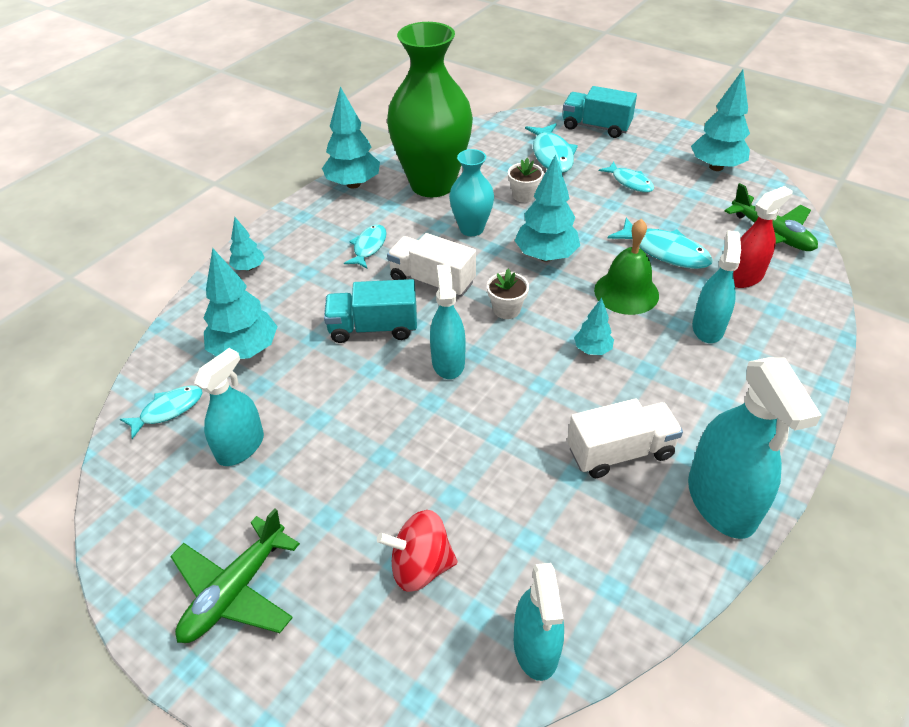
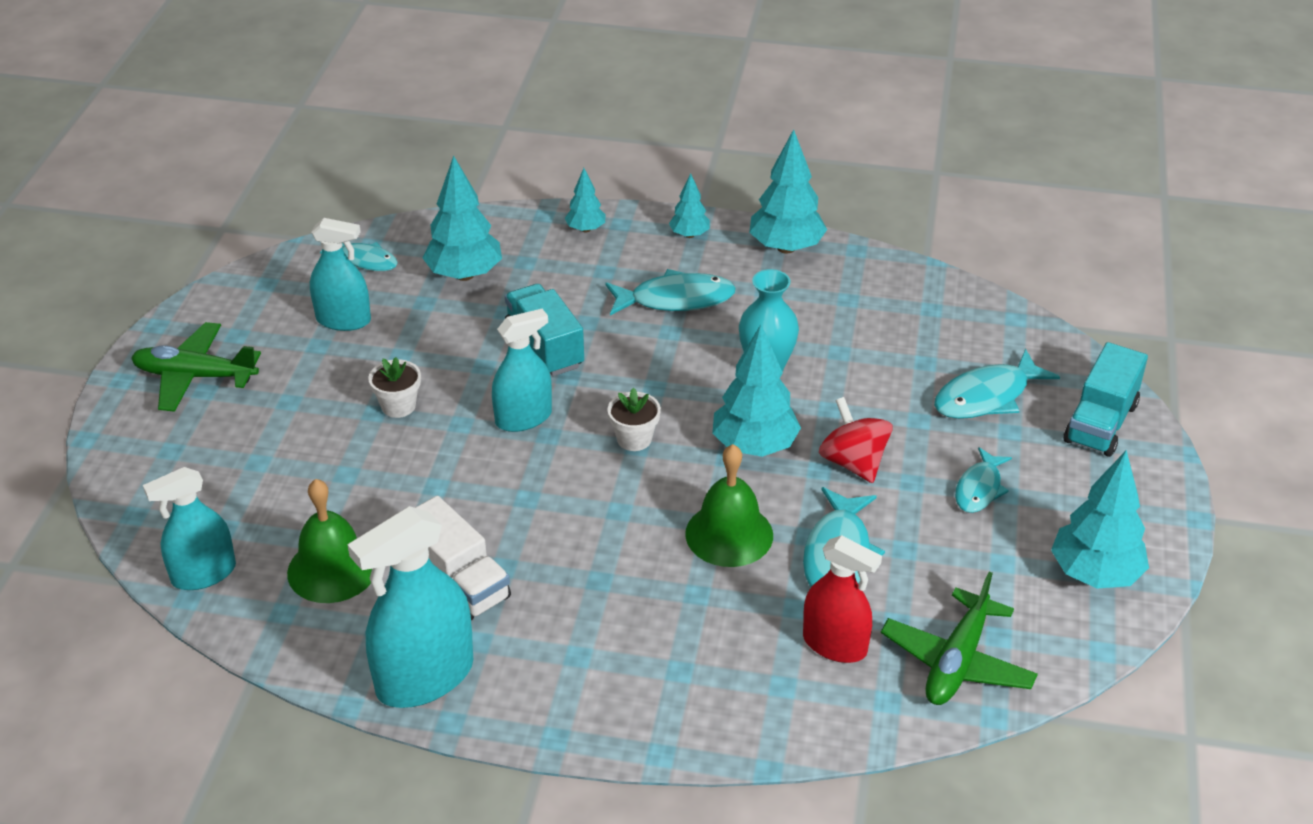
camera: 65 degrees right, 5 degrees down
(368, 247) = (676, 299): turquoise fish -> turquoise fish, size x1.54
(420, 566) = (259, 476): red spinning top -> red spinning top (853, 462)
(432, 184) = (834, 310): green vase -> none
(432, 281) = (647, 366): white truck -> none
(524, 195) = (870, 395): white flower pot -> white flower pot (398, 406)
(571, 536) = (332, 569): none -> green bell
(592, 350) = (606, 526): turquoise tree -> turquoise tree (689, 235)
(596, 127) = (1100, 423): turquoise truck -> turquoise truck turned 150 degrees counterclockwise
(708, 327) = (705, 623): turquoise spray bottle -> none

